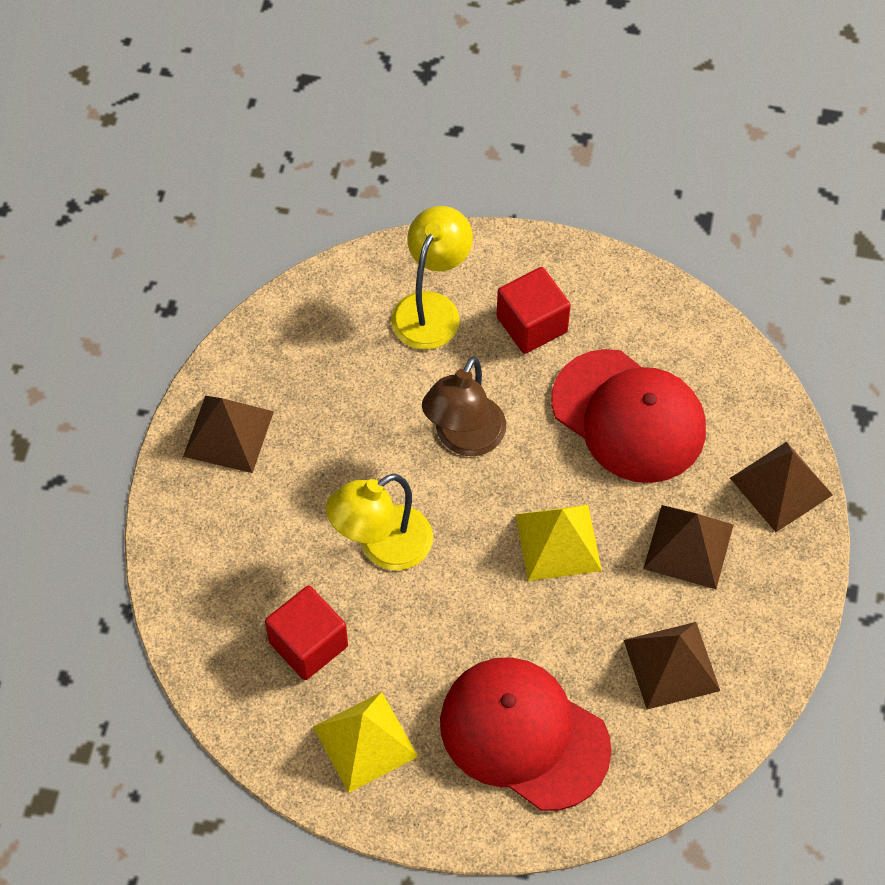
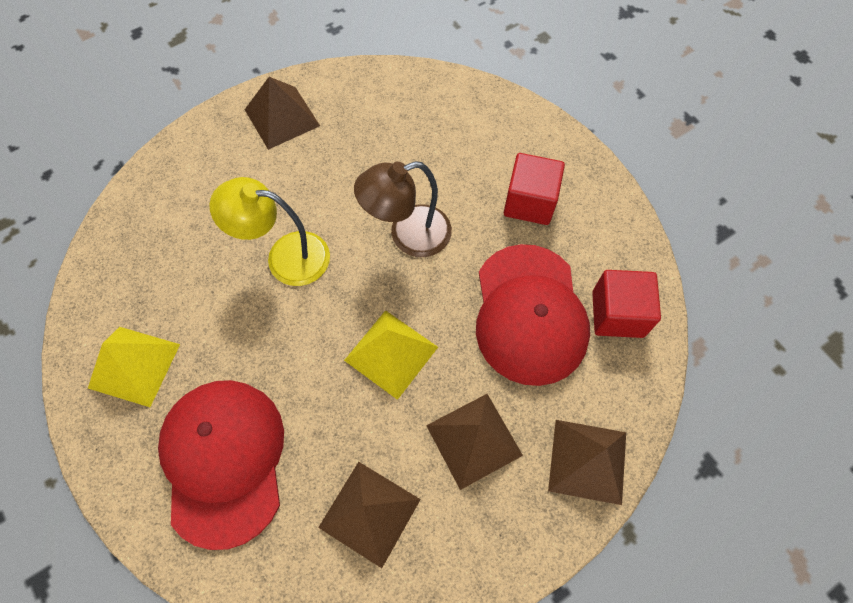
camera: 45 degrees right, 5 degrees up
(308, 644) = (177, 275): red cube -> red cube (617, 314)
(431, 308) = (477, 142): yellow lamp -> none

